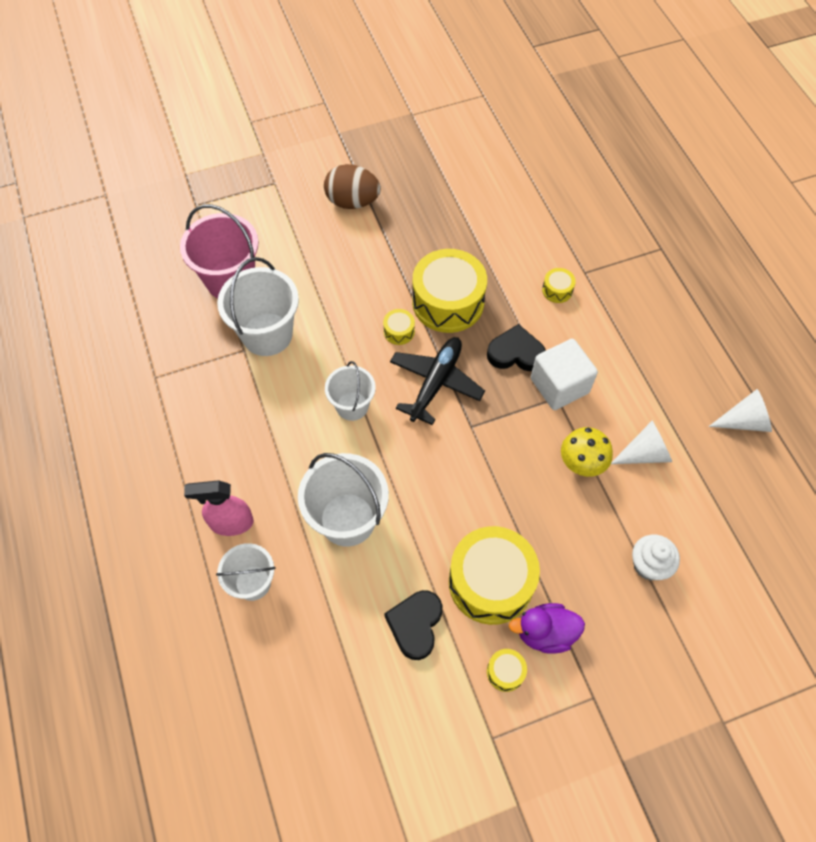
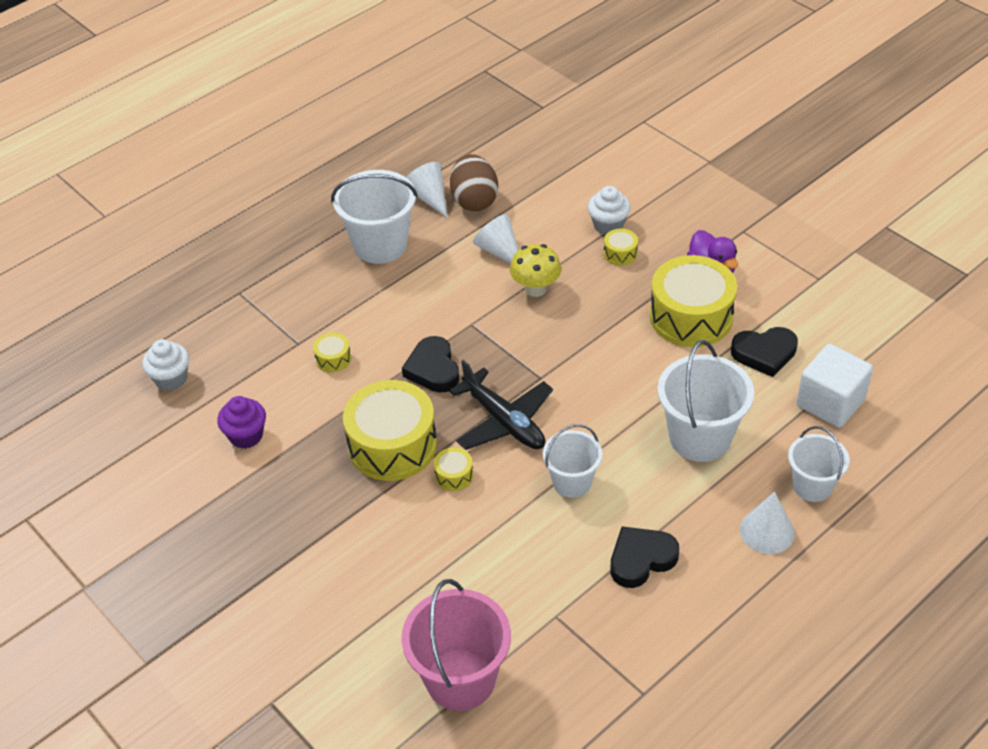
camera: 110 degrees left, 15 degrees down
(231, 523) = (767, 531): pink spray bottle -> white cone
(257, 422) = (641, 559): none -> black heart
(267, 334) = (521, 601): white bucket -> white bucket (380, 245)
(352, 202) = (273, 595): brown egg -> brown egg (474, 201)
(436, 383) = (504, 421): black plane -> black plane turned 135 degrees counterclockwise
(500, 219) = (246, 436): none -> purple cupcake
(505, 672) = (761, 285): yellow drum -> yellow drum (620, 253)
(559, 386) = (456, 326): white cube -> white cube (830, 402)
(579, 188) = (171, 379): none -> white cupcake

